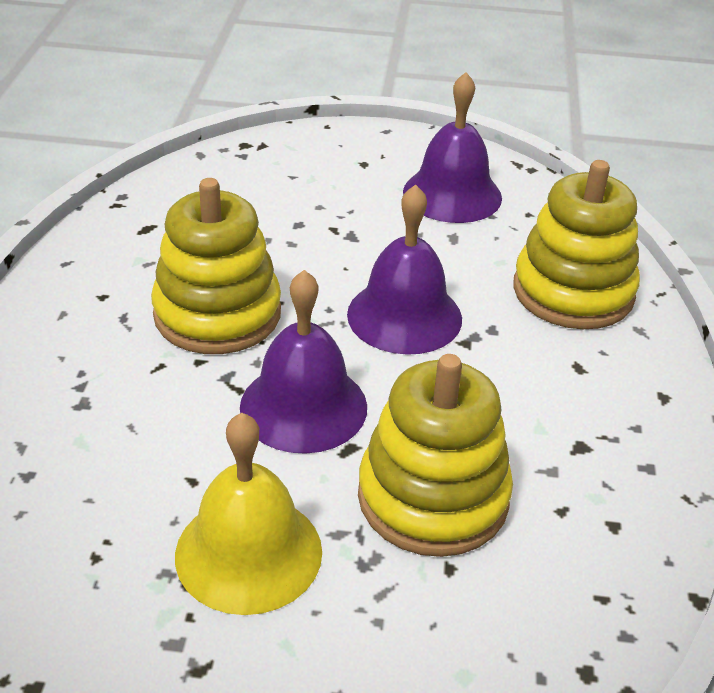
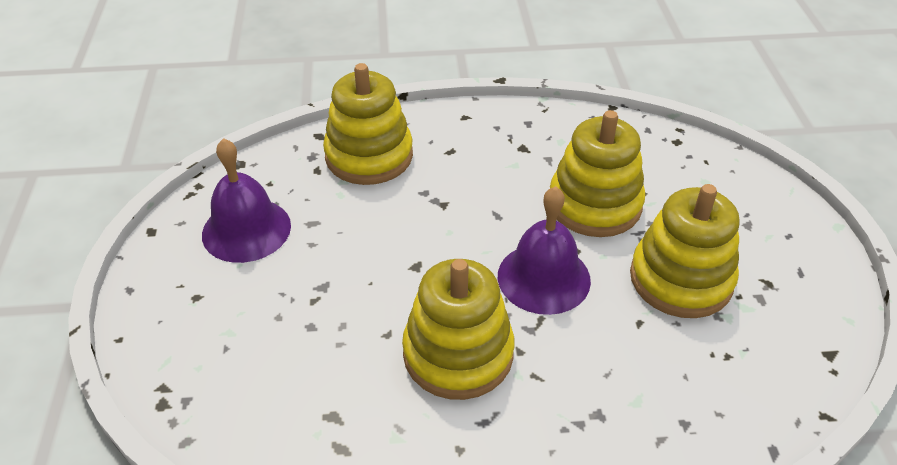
camera: 100 degrees left, 5 degrees up
(248, 552) = (680, 279): yellow bell -> yellow stacking toy
(404, 316) = (424, 238): purple bell -> none

